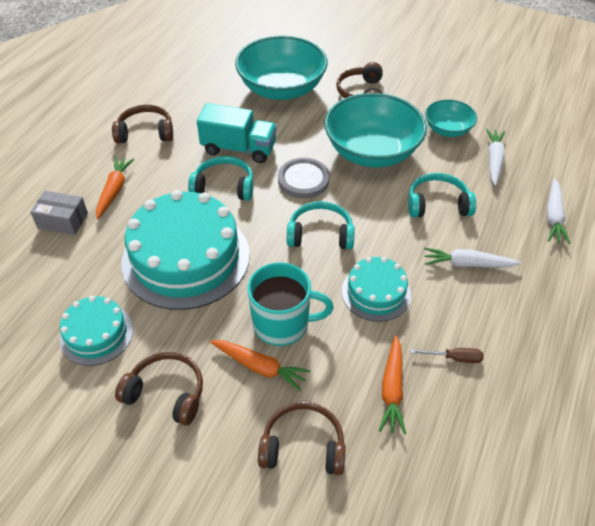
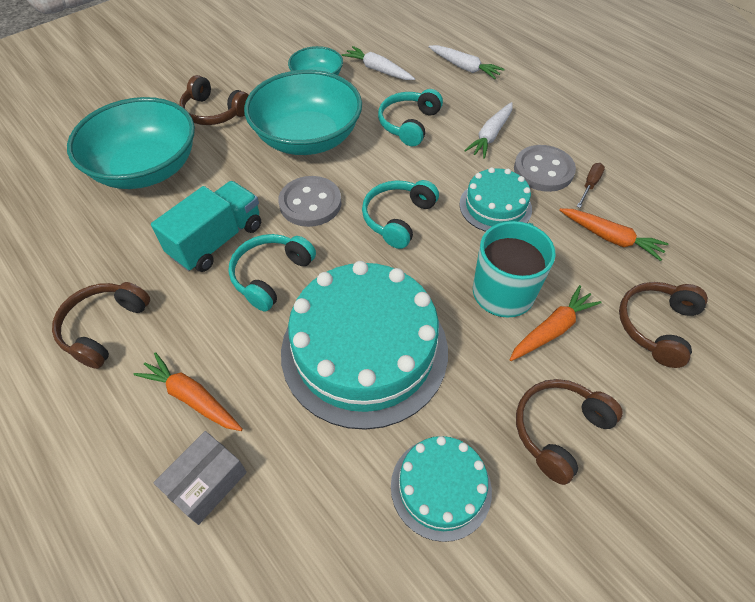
camera: 65 degrees left, 5 degrees up
(448, 316) = (543, 170): none -> grey button

